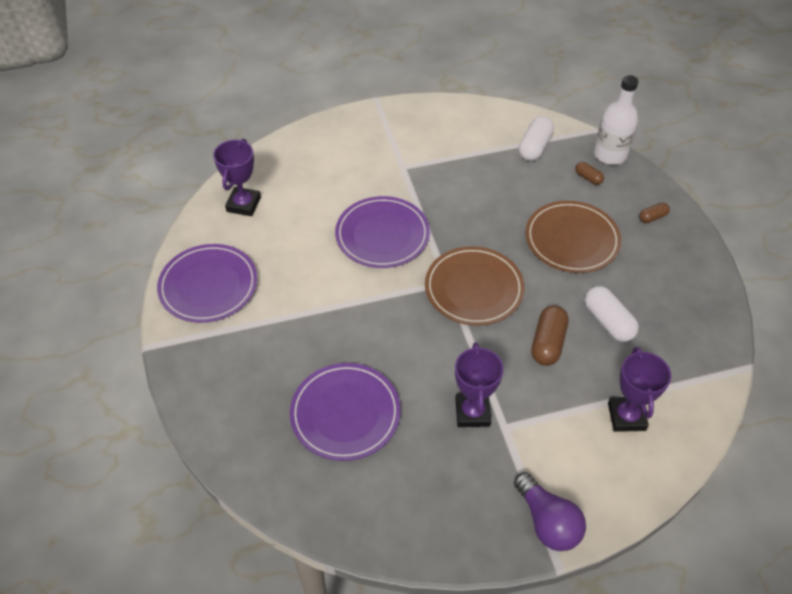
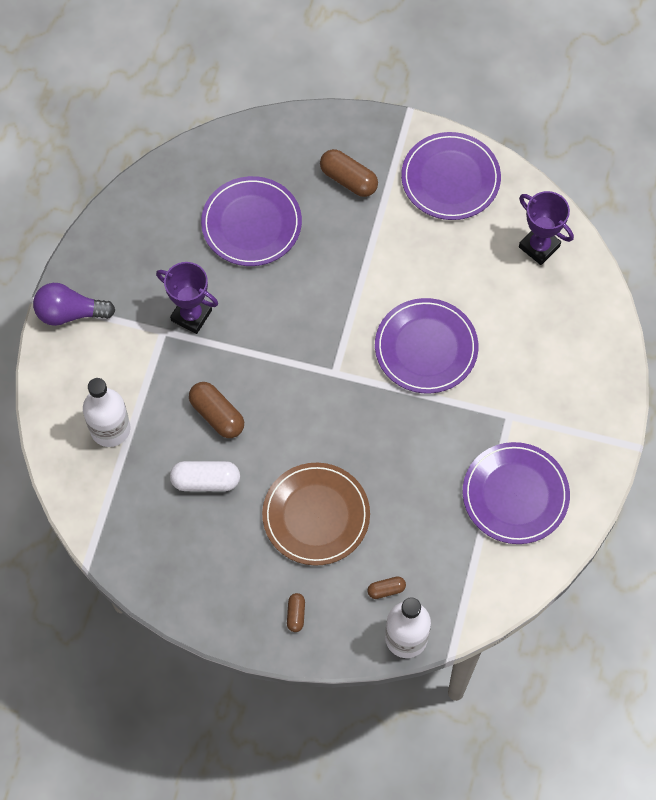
camera: 120 degrees right, 15 degrees up
(251, 359) = (348, 180): none -> brown capsule
(460, 141) = (515, 495): none -> purple plate
(474, 288) = (313, 390): brown plate -> none
(534, 147) = (463, 566): white capsule -> none
(626, 417) = (110, 429): purple trophy -> white bottle

